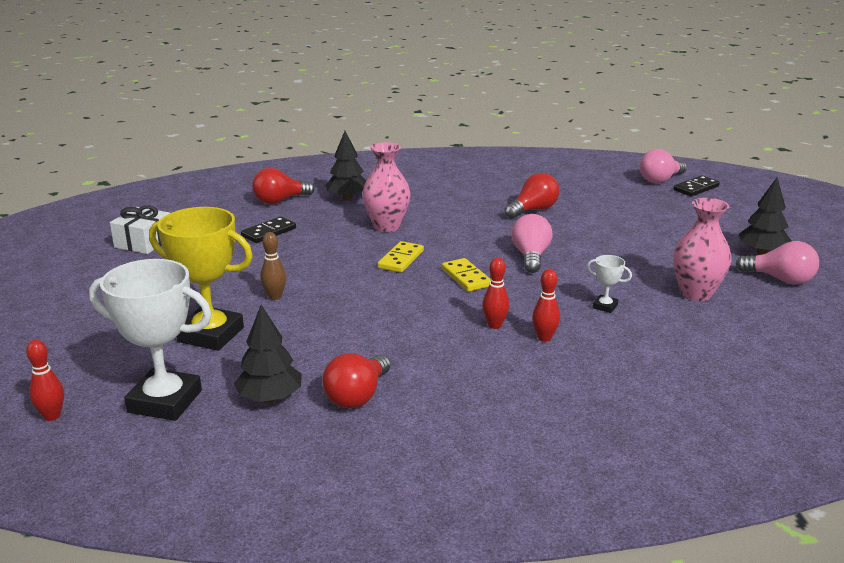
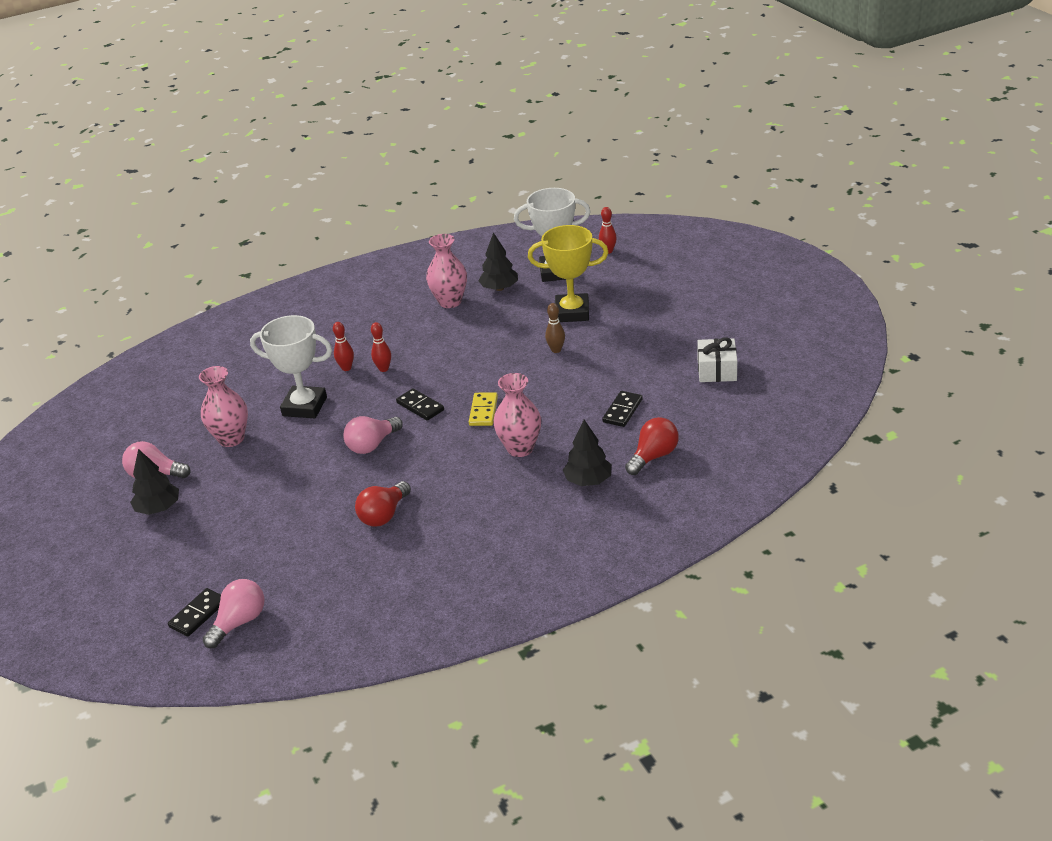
camera: 165 degrees right, 10 degrees up
(357, 396) = (450, 302): red light bulb -> pink vase
(466, 277) = (420, 406): yellow domino -> black domino
(531, 256) = (372, 445): pink light bulb -> pink light bulb turned 60 degrees clockwise
(605, 306) = (304, 406): white trophy -> white trophy, size x2.31

